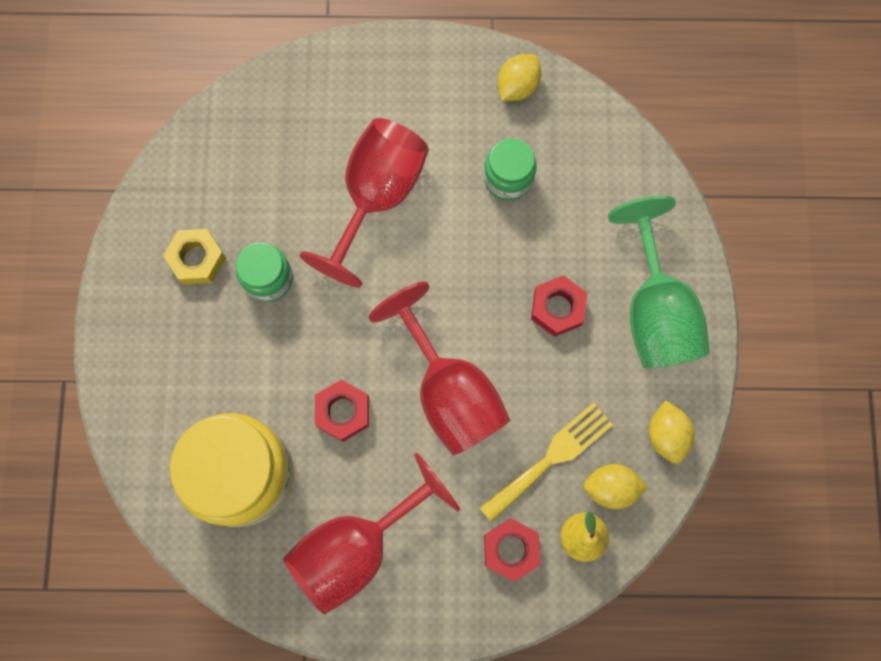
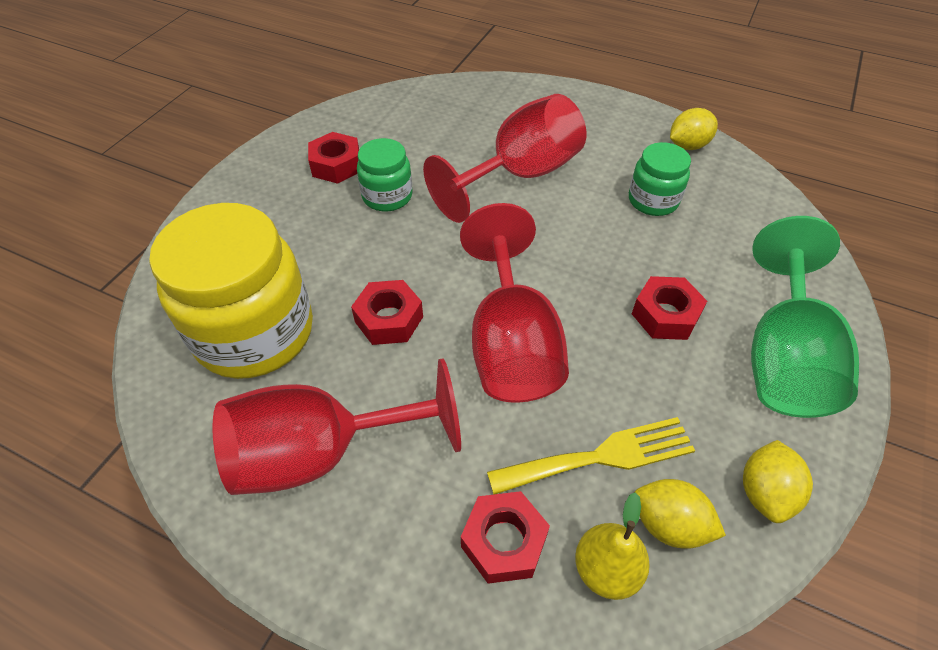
camera: 25 degrees right, 25 degrees down
(197, 259) = (336, 165): yellow nut -> red nut

